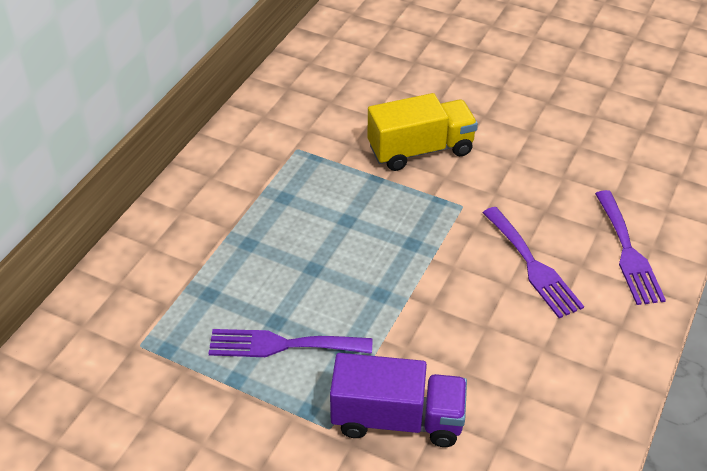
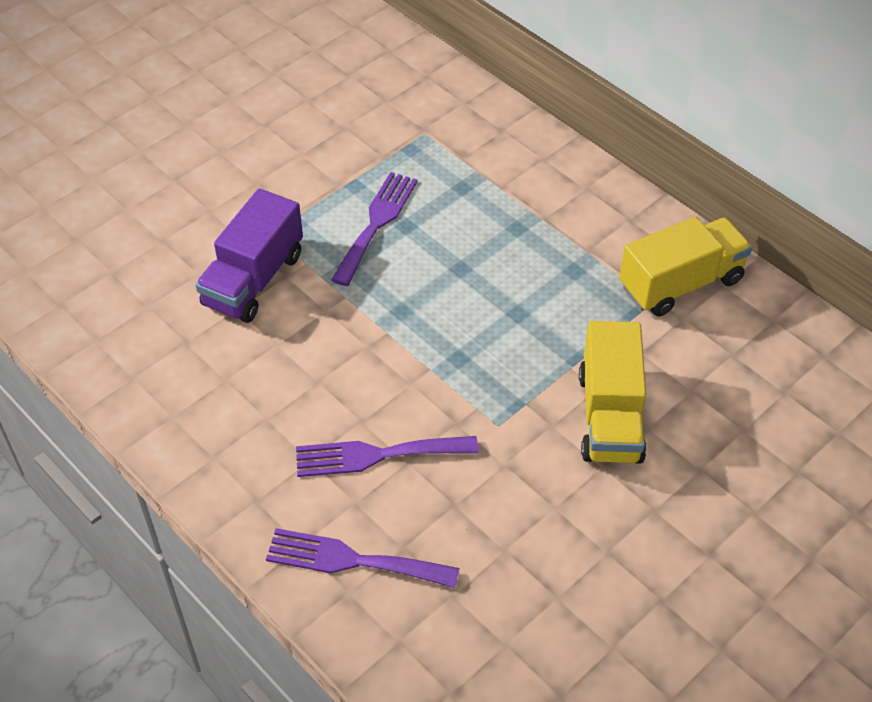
camera: 110 degrees right, 5 degrees up
(272, 137) = (680, 283): none -> yellow truck

